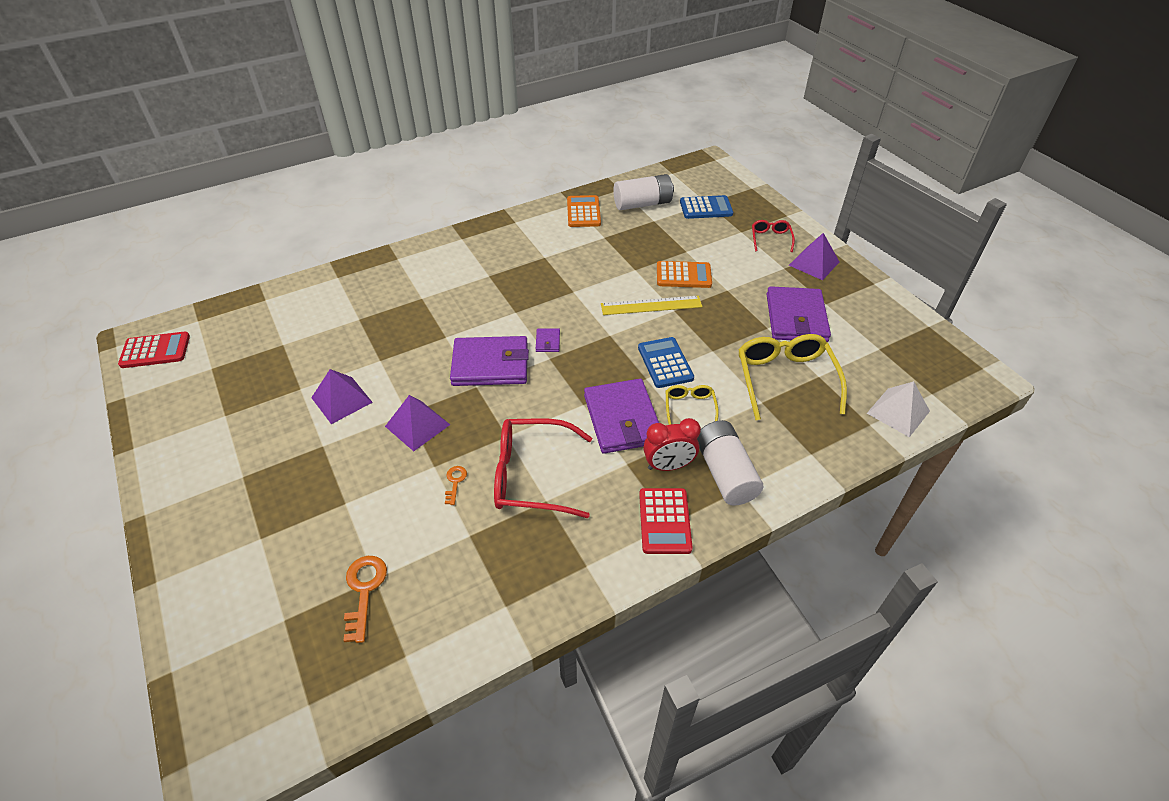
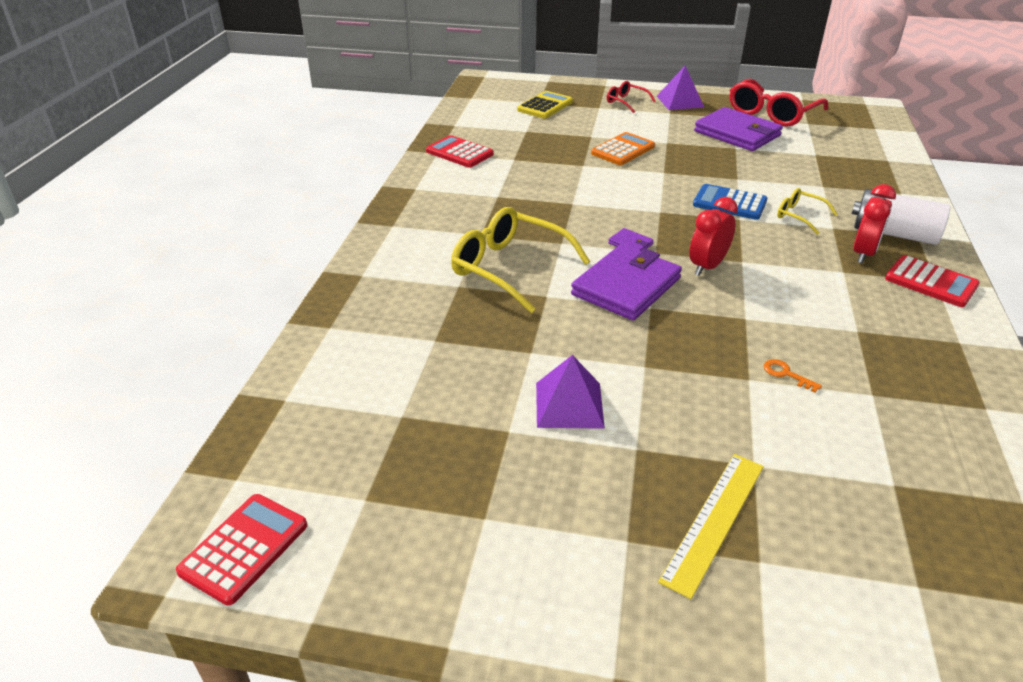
camera: 50 degrees left, 10 degrees down
(364, 591) = (909, 499): orange key -> none
(417, 425) = (672, 366): purple pyramid -> none
(532, 476) = (816, 325): red glasses -> red glasses (772, 113)
(556, 390) = (707, 266): none -> red clock
(583, 212) = (459, 153): orange calculator -> red calculator
(622, 419) = (782, 250): purple wallet -> none
(642, 204) = (494, 125): white battery -> none
(651, 305) = (644, 178): yellow ruler -> yellow ruler (714, 521)
(706, 208) = (545, 106): blue calculator -> yellow calculator
(785, 379) = (806, 167): yellow glasses -> yellow glasses (509, 268)
(898, 412) = (884, 146): white pyramid -> none

